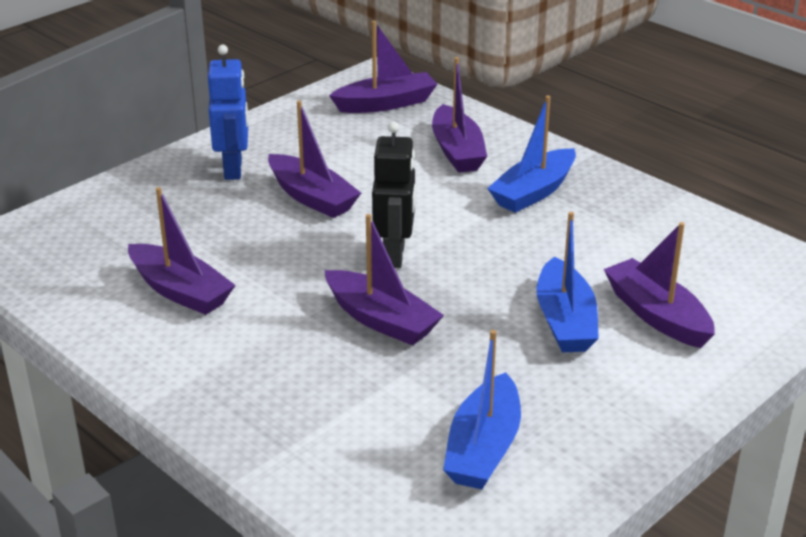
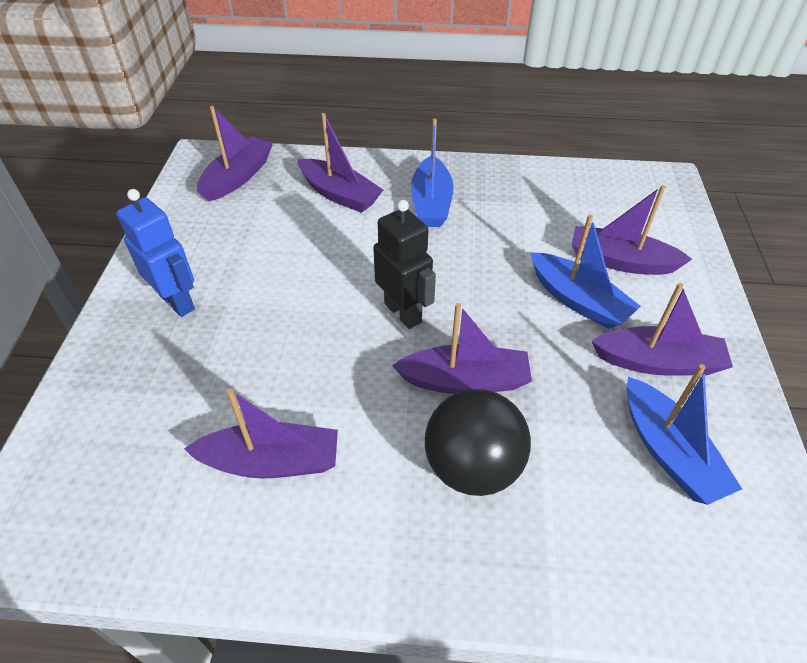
camera: 40 degrees left, 15 degrees up
(312, 197) = (277, 294): purple boat -> purple boat (658, 362)
(312, 369) = (472, 467): none -> black ball

